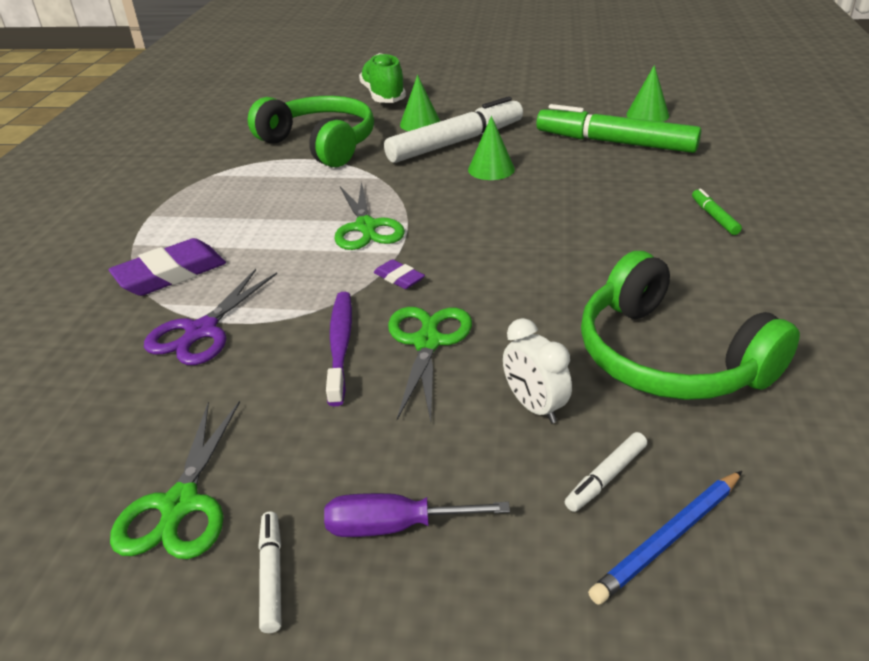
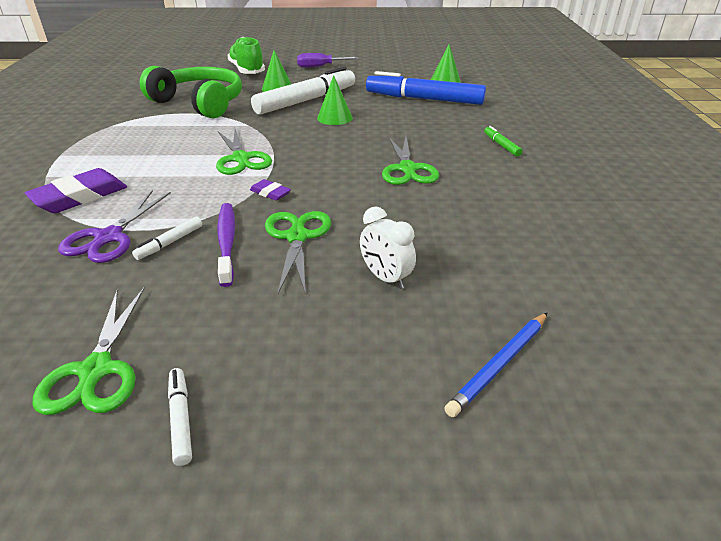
camera: 10 degrees left, 0 degrees up
(394, 526) = (282, 373): purple screwdriver -> purple screwdriver (320, 66)
(580, 249) = (407, 169): none -> green scissors
(606, 477) = (447, 324): white marker -> white marker (170, 243)
(615, 142) = (424, 99): green marker -> blue marker
(668, 357) = (482, 239): green headphones -> none

